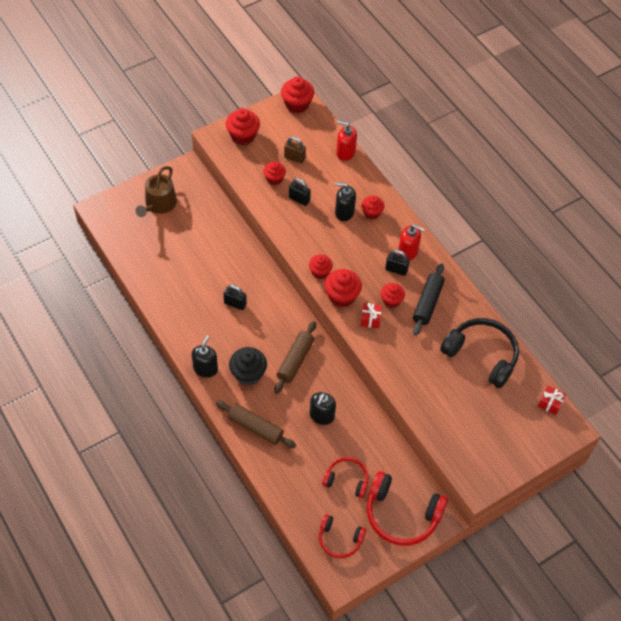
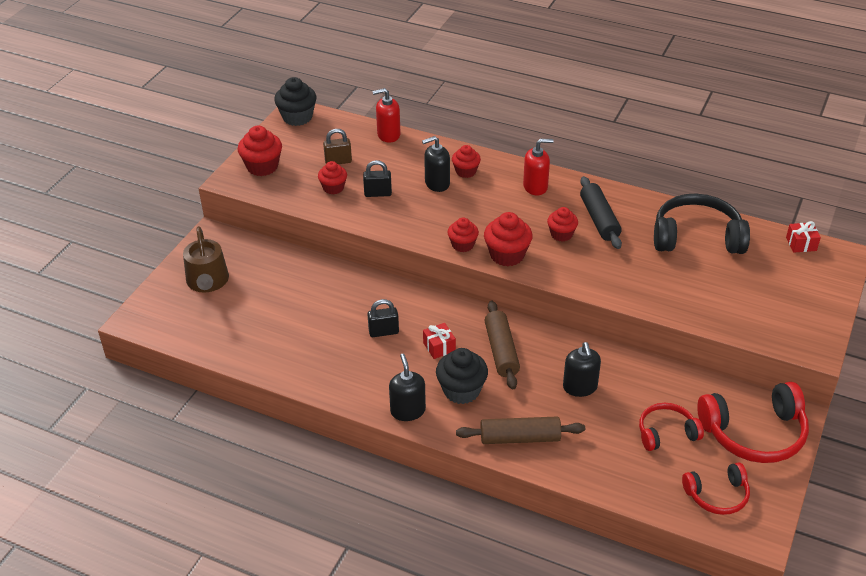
camera: 30 degrees left, 15 degrees down
(297, 104) = (297, 117): red cupcake -> black cupcake
(370, 319) = (557, 260): red gift -> red gift (439, 347)
(396, 270) = (539, 206): black padlock -> none

